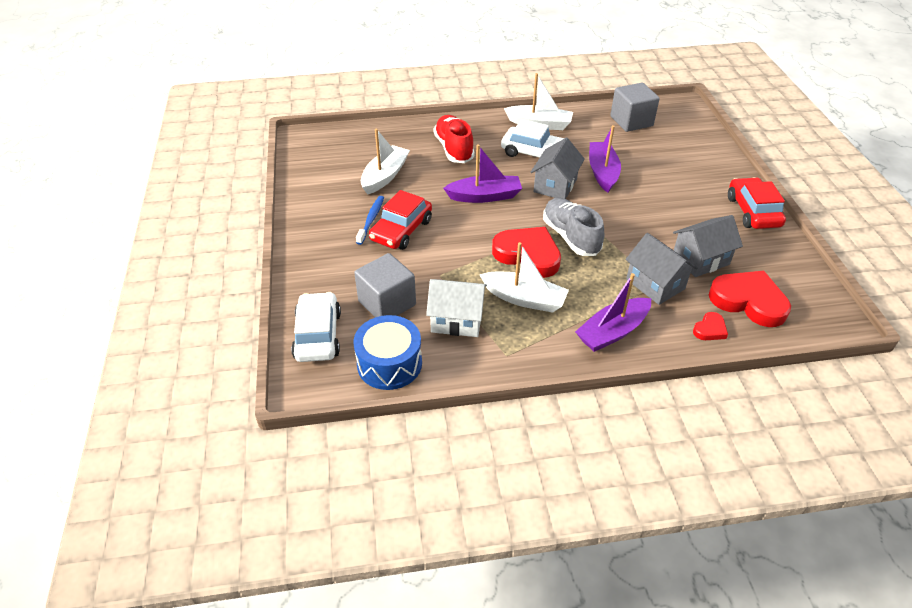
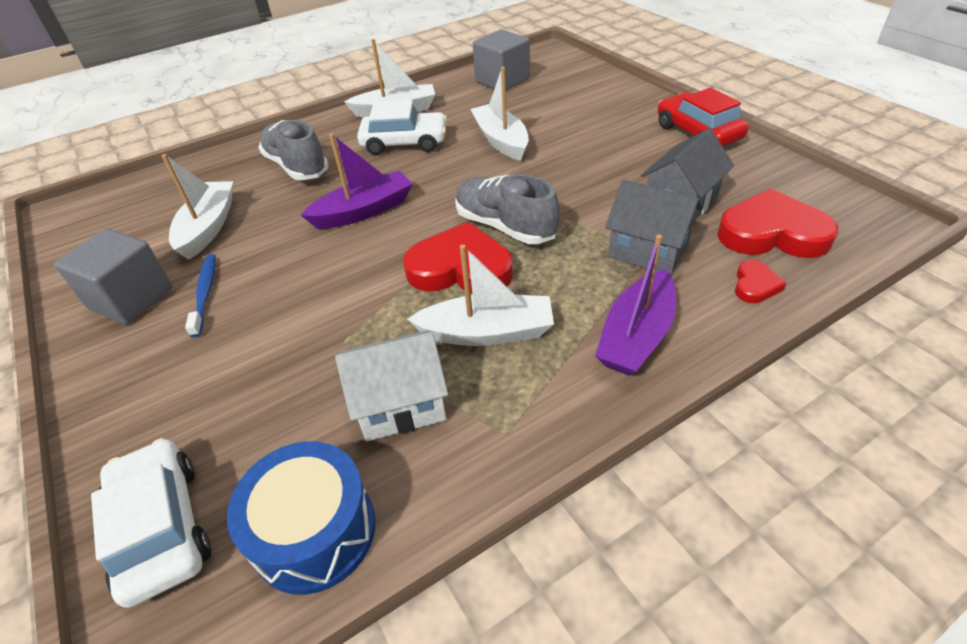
camera: 20 degrees left, 0 degrees up
(387, 303) = (273, 418): grey cube -> grey cube (131, 298)
(401, 230) = (258, 294): red car -> none
(454, 149) = (297, 166): red shoe -> grey shoe
(555, 185) = (451, 171): grey house -> none
(602, 172) = (501, 141): purple boat -> white boat

